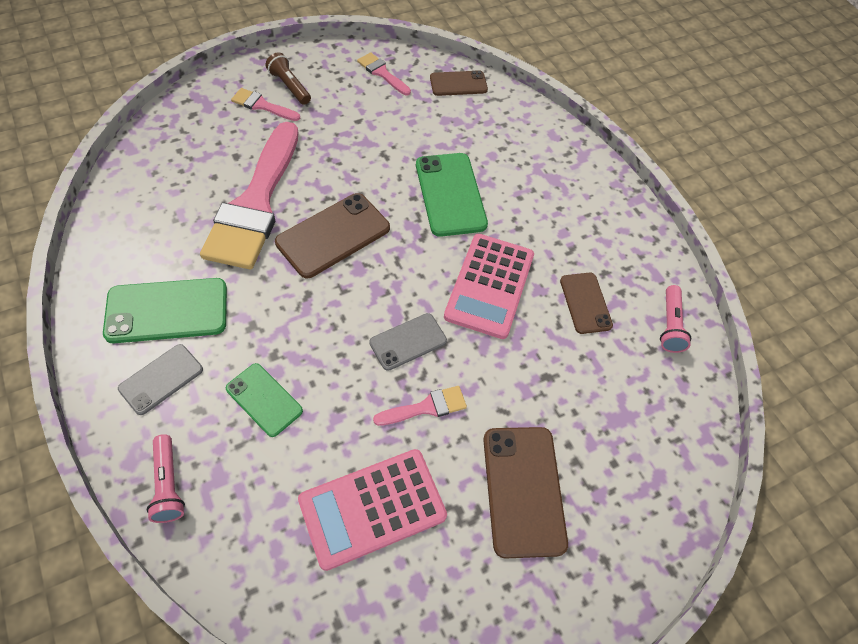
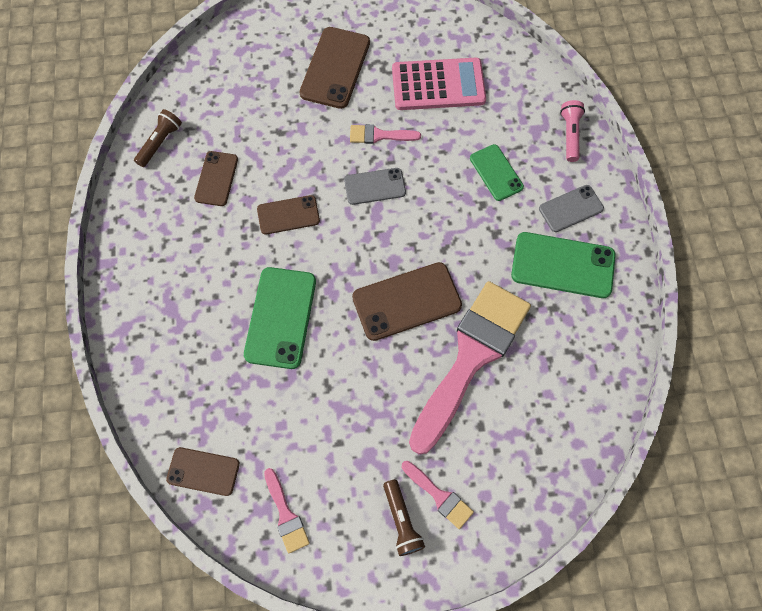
camera: 155 degrees left, 10 degrees up
(489, 286) = (288, 215): pink calculator -> brown phone
(670, 325) = (160, 142): pink flashlight -> brown flashlight

